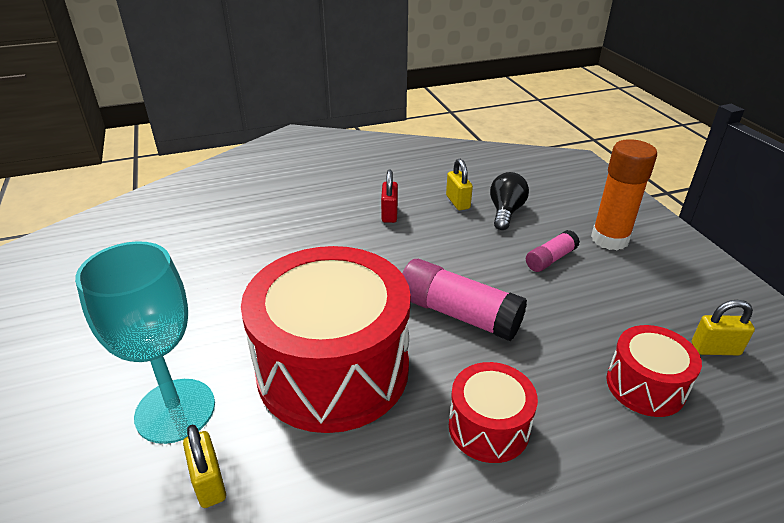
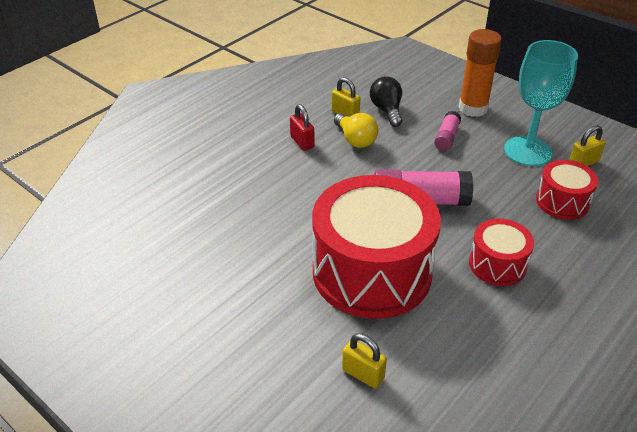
camera: 30 degrees left, 5 degrees up
(175, 410) = (292, 346): turquoise goblet -> turquoise goblet (527, 151)
(445, 229) = (355, 140): none -> yellow light bulb

